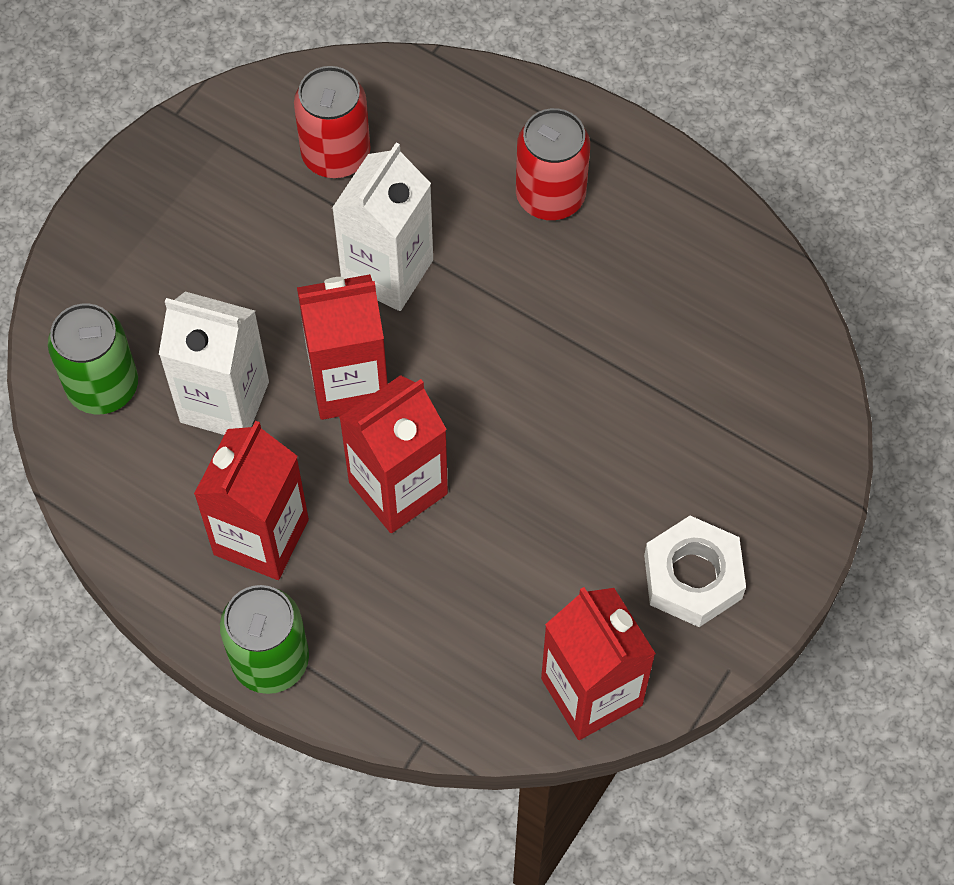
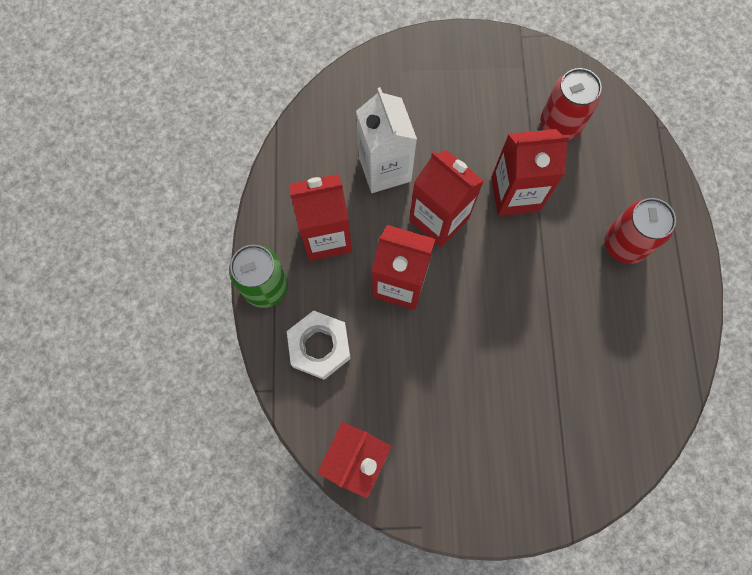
camera: 55 degrees right, 10 degrees up
(103, 386) = (351, 109): green can -> none
(387, 271) = (515, 194): white carton -> red carton
(692, 577) = (460, 471): white nut -> white nut (319, 346)

